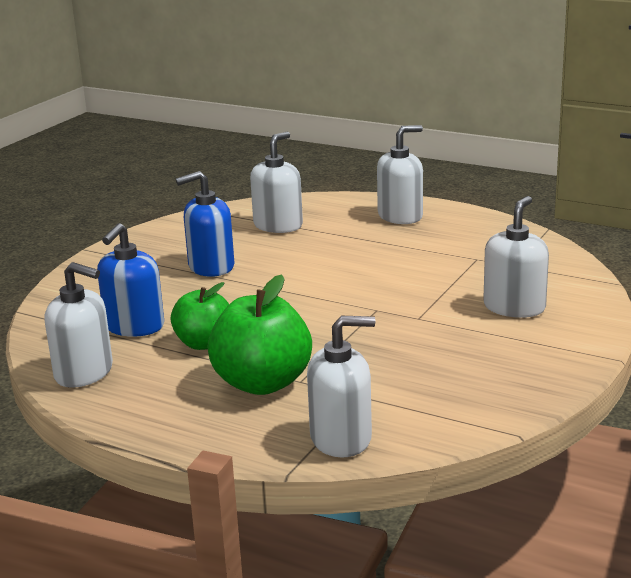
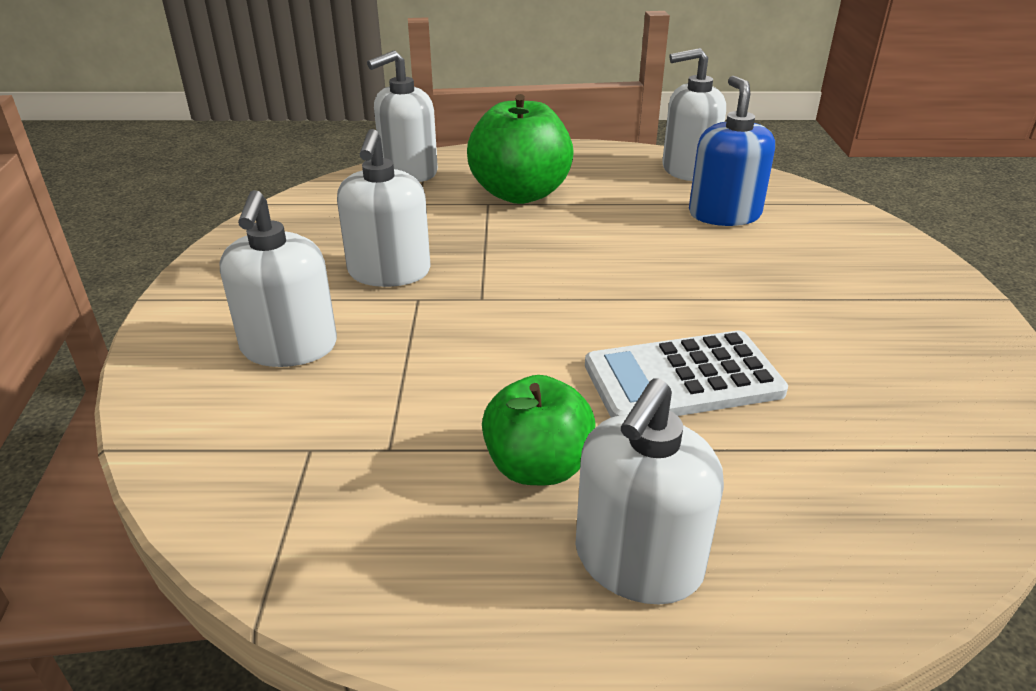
camera: 150 degrees right, 10 degrees up
(204, 343) = (626, 214): green apple -> green apple (537, 467)
(211, 267) = (784, 311): blue soap dispenser -> none
(278, 225) = (835, 441): white soap dispenser -> white soap dispenser (389, 272)
(310, 253) = (682, 379): none -> white calculator

